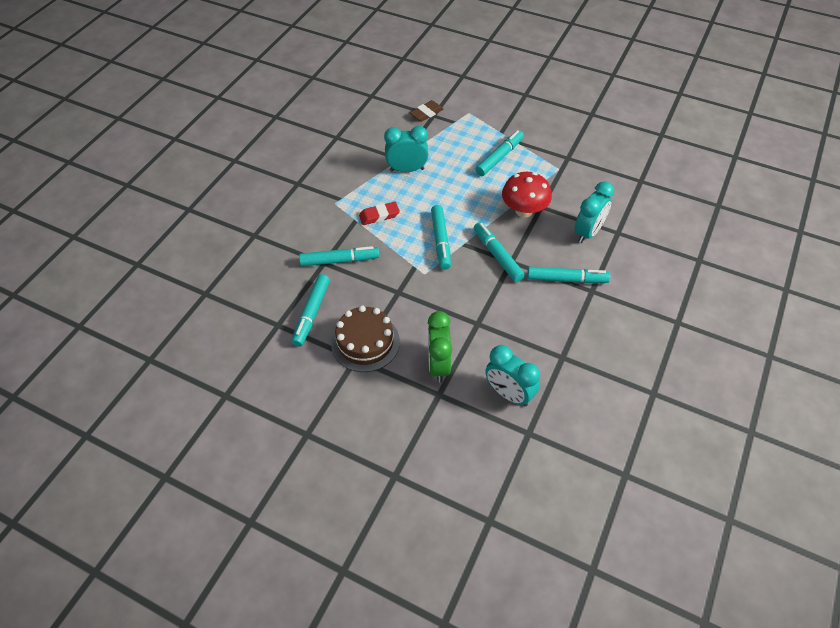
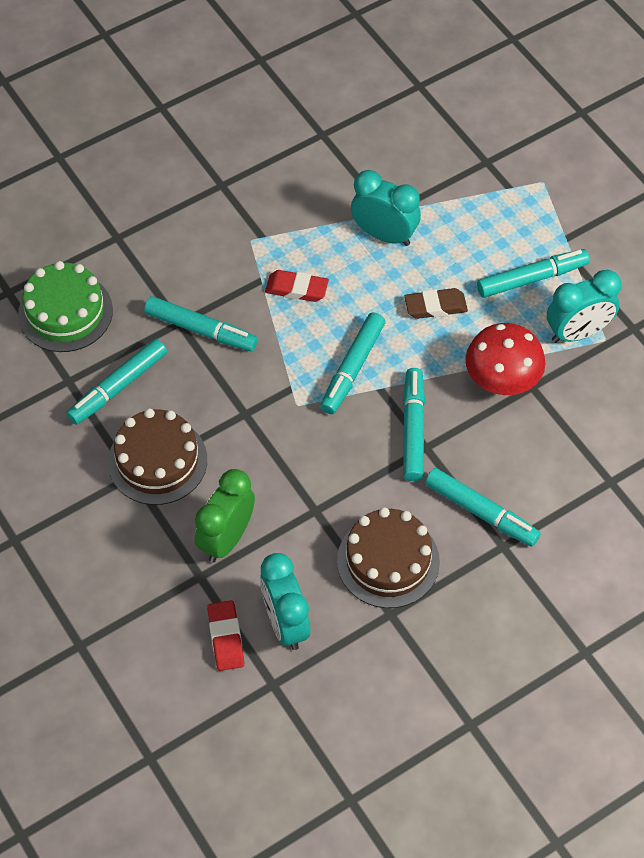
camera: 30 degrees right, 5 degrees up
(250, 288) = (65, 312): none -> green cake
(426, 113) = (478, 154): brown eraser -> brown eraser (435, 306)
(481, 421) = (226, 638): none -> red eraser
(538, 329) = (388, 561): none -> brown cake
(588, 232) = (567, 459): turquoise clock -> turquoise clock (577, 332)

